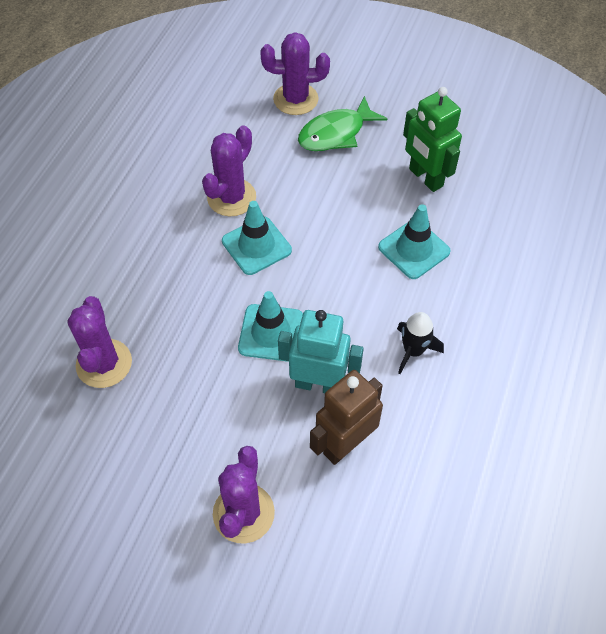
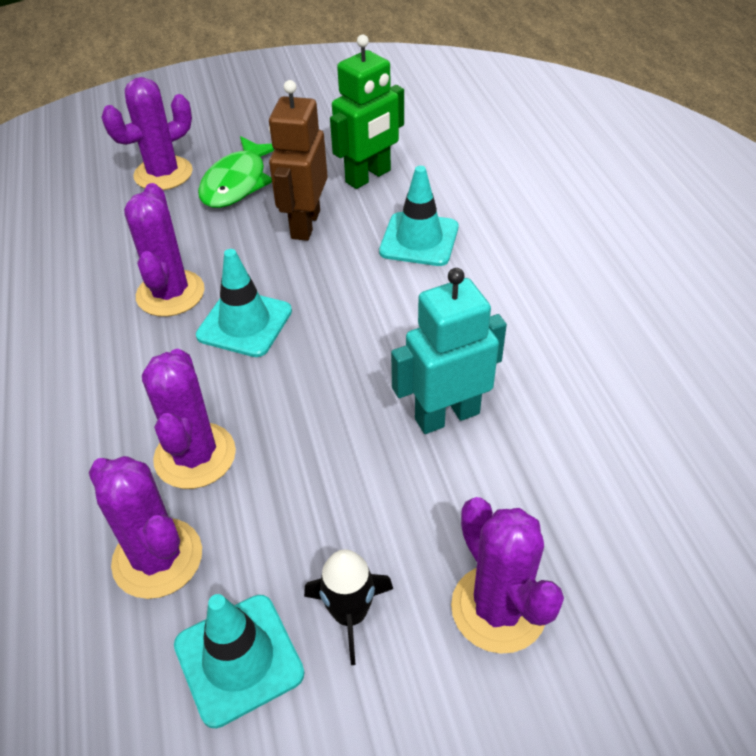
camera: 35 degrees left, 10 degrees down
(165, 316) = (195, 456): none -> purple cactus
(271, 333) = (343, 397): turquoise traffic cone -> turquoise traffic cone (238, 659)
(345, 444) = (534, 456): brown robot -> brown robot (305, 224)
(413, 351) = (511, 326): black rocket -> black rocket (350, 614)
(425, 178) = (368, 177): green robot -> green robot turned 60 degrees counterclockwise

